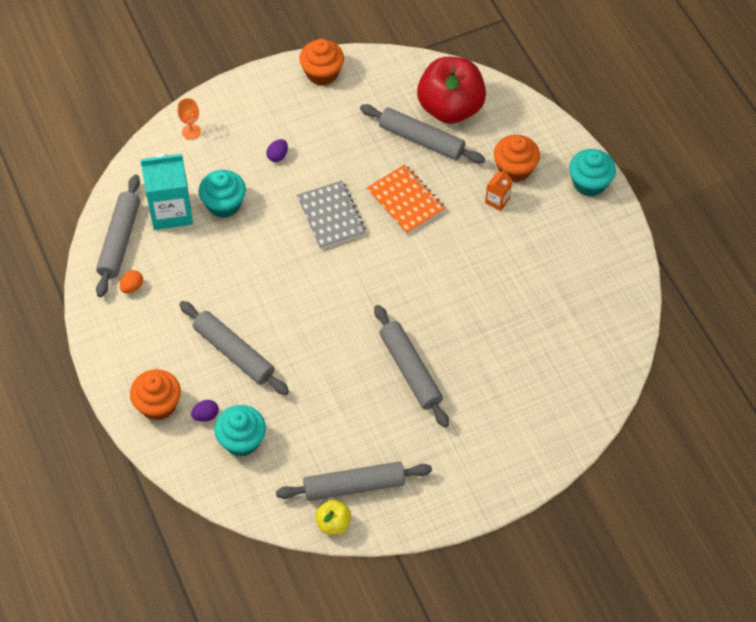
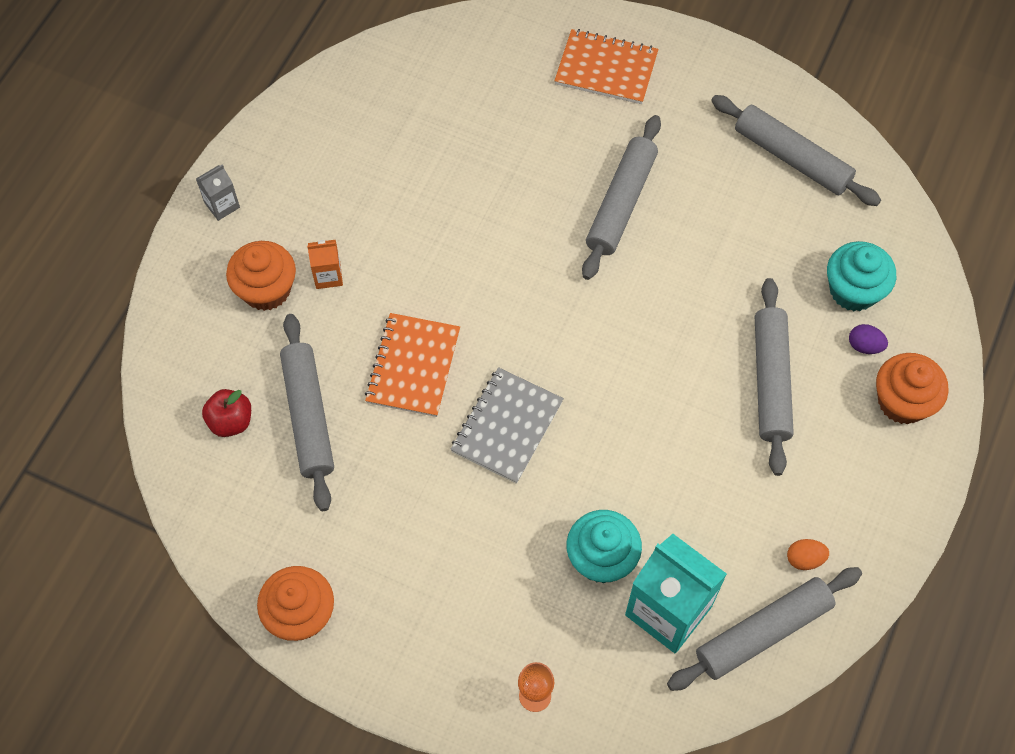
camera: 130 degrees left, 5 degrees up
(277, 156) = (477, 557): purple egg -> none
(333, 523) = (845, 146): yellow apple -> none
(450, 108) = (231, 421): red apple -> red apple, size x0.45
(512, 438) = (606, 69): none -> orange notebook
(589, 183) = (222, 205): turquoise cupcake -> grey carton

